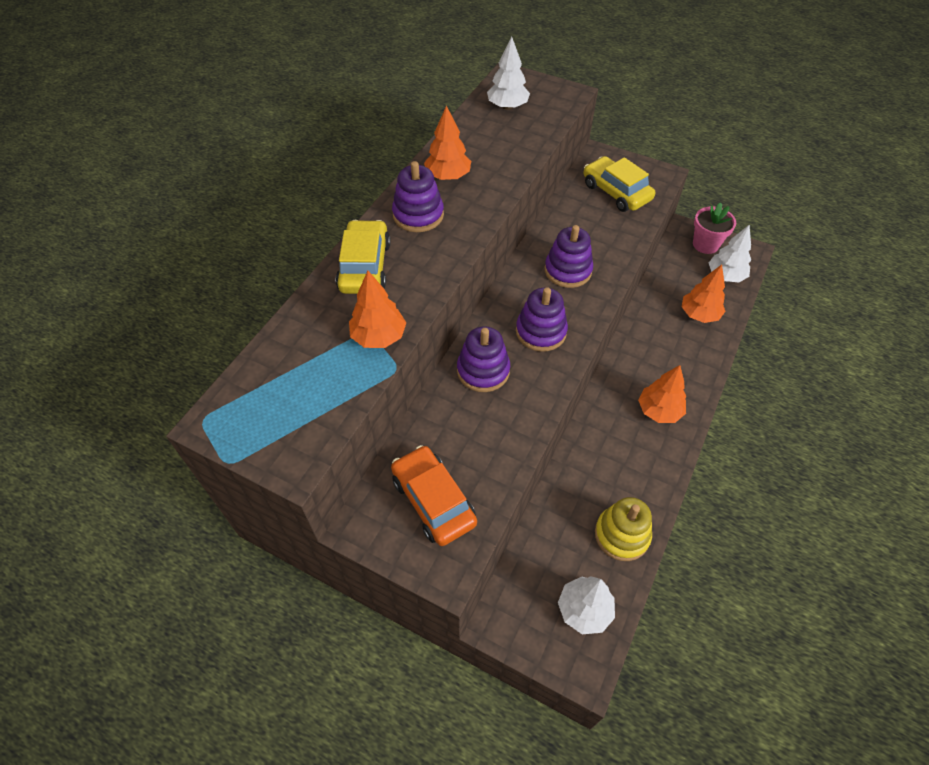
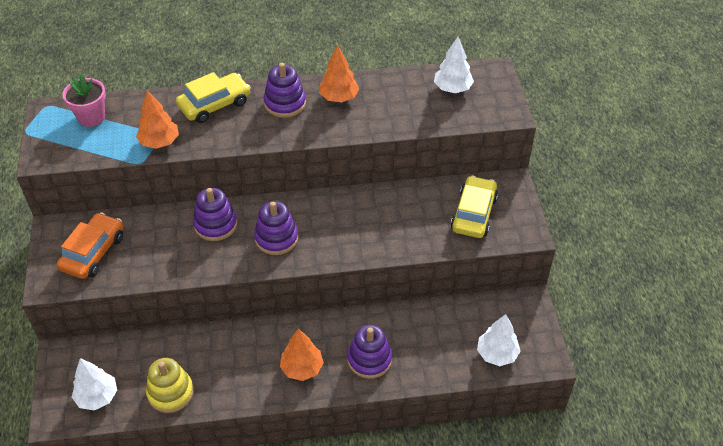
camera: 55 degrees right, 5 degrees down
(568, 270) = (353, 225): purple stacking toy -> purple stacking toy (369, 359)
(699, 314) = (431, 353): orange tree -> none
(705, 244) = (524, 323): pink flower pot -> pink flower pot (91, 117)

